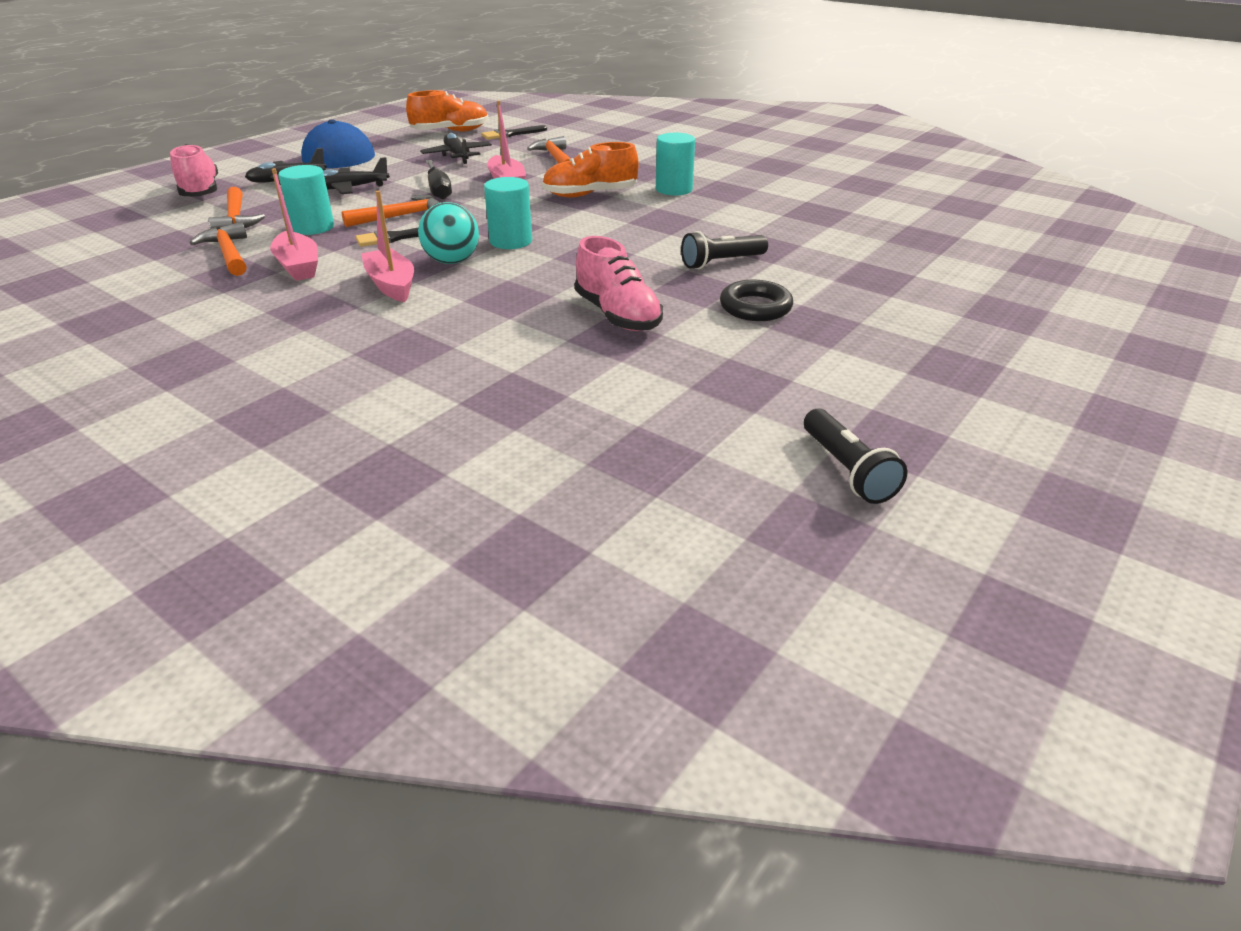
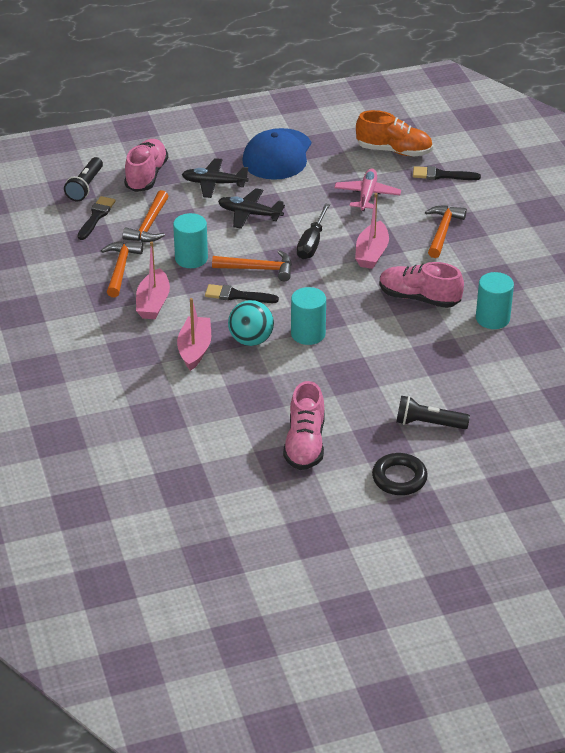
camera: 35 degrees right, 5 degrees up
(160, 228) = (96, 217): none -> black brush
(457, 156) = (367, 195): black plane -> pink plane
(590, 195) = (419, 298): orange shoe -> pink shoe
(847, 470) = (303, 619): black flashlight -> black flashlight (85, 187)

